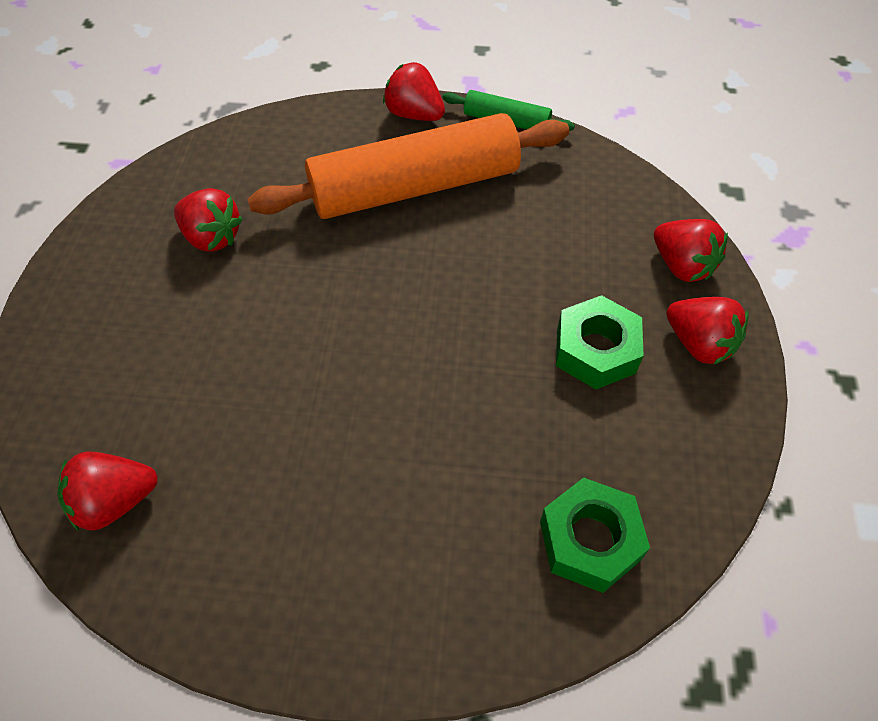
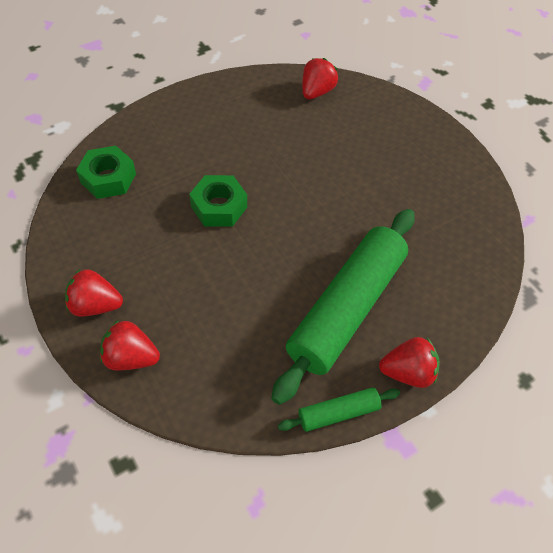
camera: 140 degrees right, 0 degrees up
(212, 237) = (418, 205): red strawberry -> none
(414, 187) = (346, 309): orange rolling pin -> green rolling pin
(595, 350) = (156, 266): green nut -> green nut (219, 207)

